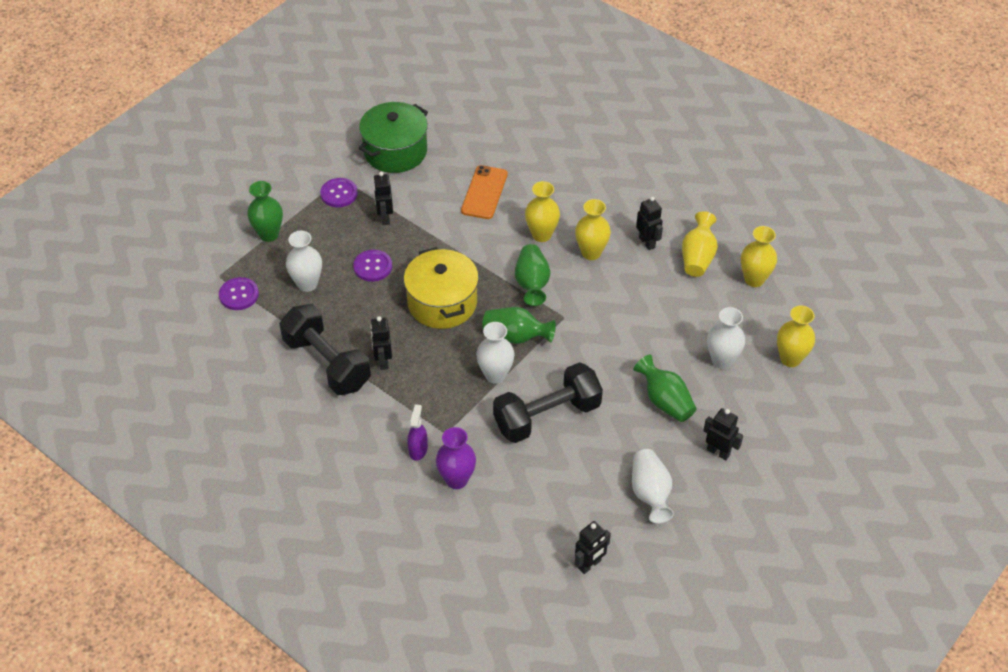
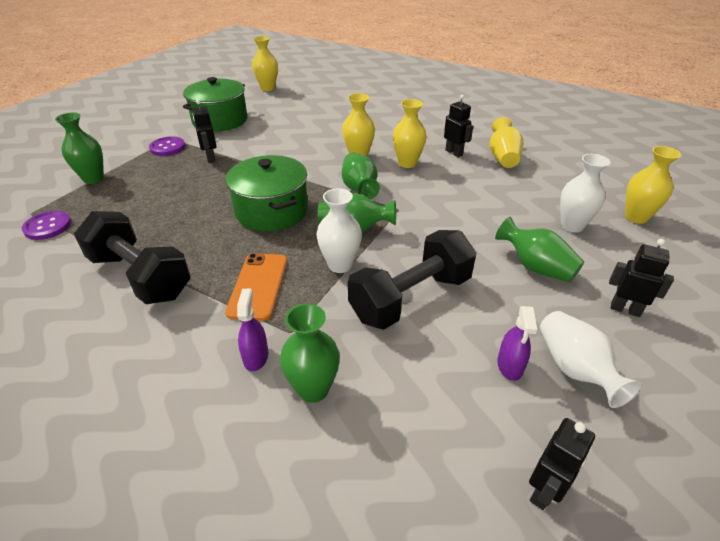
camera: 10 degrees left, 10 degrees down
(307, 284) = (127, 210): white vase -> none
(373, 266) = (198, 191): purple button -> none
(383, 361) = (208, 267): black robot -> none
(442, 303) = (271, 211): yellow pot -> green pot
(456, 479) = (313, 389): purple vase -> green vase
(484, 192) = (301, 136): orange phone -> orange phone (258, 286)
(603, 484) = (510, 366): none -> purple spray bottle
(754, 279) = (561, 166): yellow vase -> yellow vase (268, 88)

